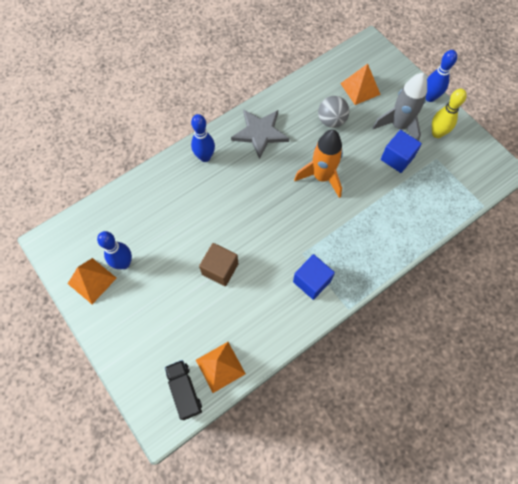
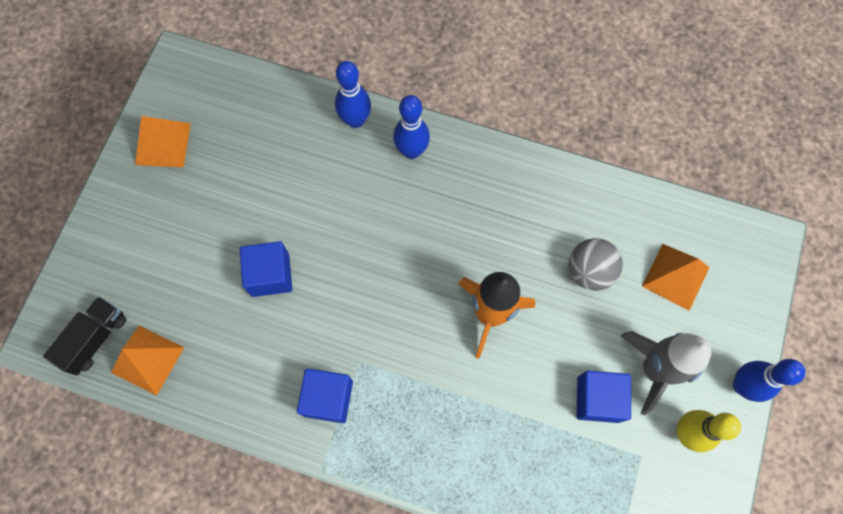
camera: 55 degrees right, 5 degrees up
(124, 263) = (206, 162): blue bowling pin -> blue bowling pin (355, 120)
(220, 269) = (270, 275): brown cube -> blue cube
(260, 133) = (498, 193): grey star -> none

